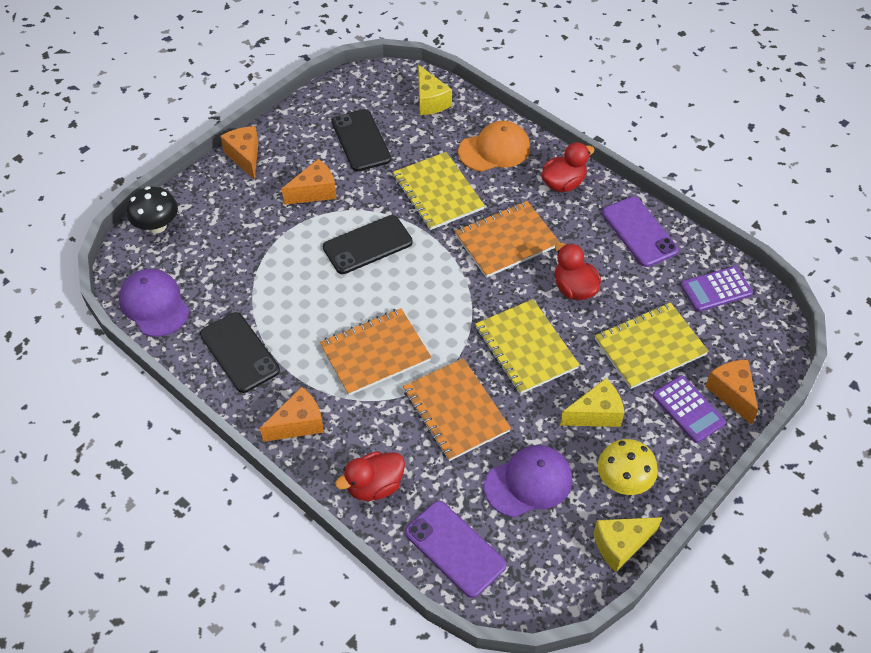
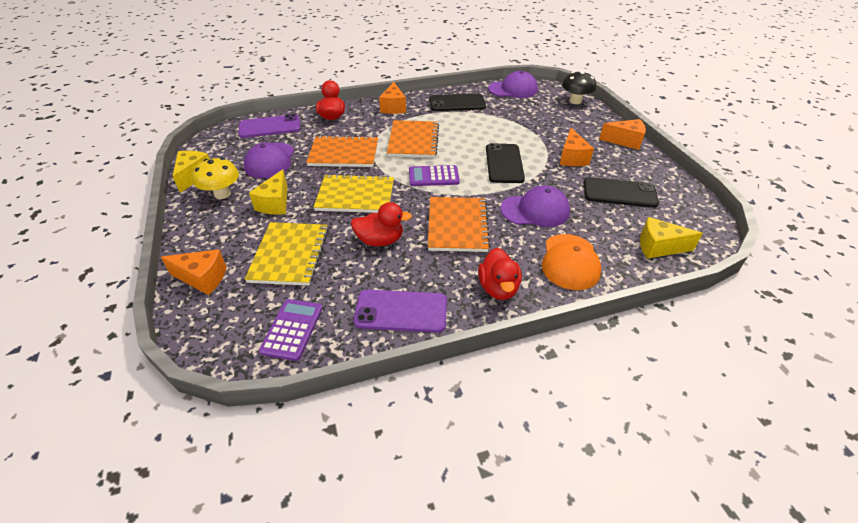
camera: 120 degrees right, 10 degrees down
(437, 193) = (535, 210): yellow notebook -> purple cap
(688, 409) = (223, 247): purple calculator -> purple calculator (433, 176)

